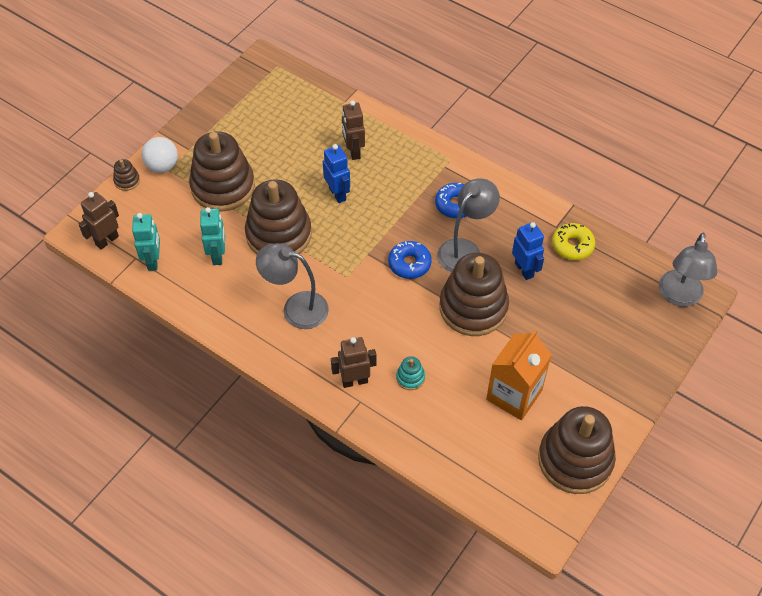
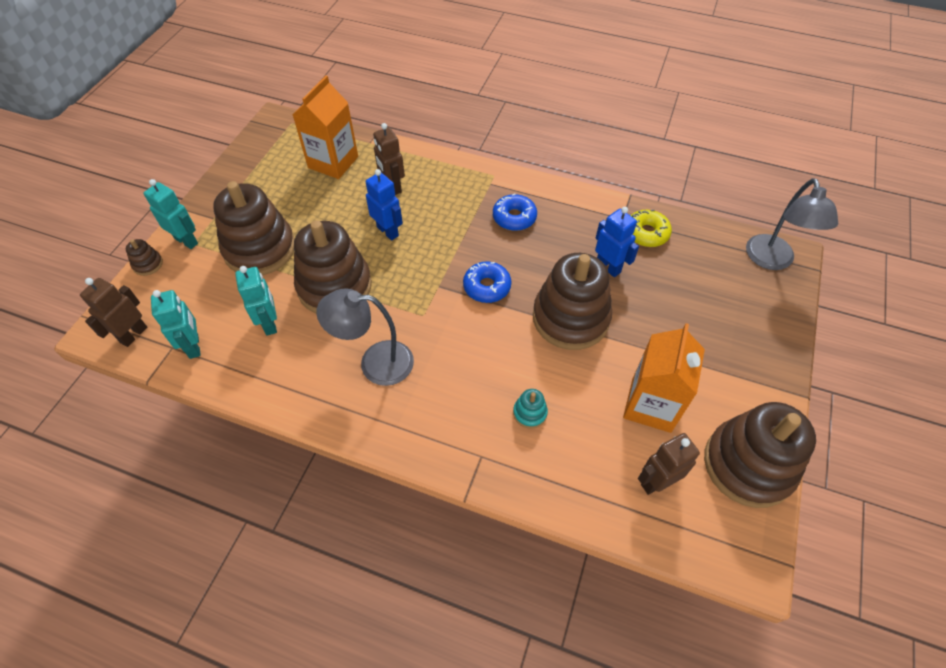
camera: 15 degrees left, 0 degrees up
(162, 166) = (186, 241): white ball -> turquoise robot
(306, 115) = (333, 162): none -> orange carton
(354, 381) = (467, 433): brown robot -> brown robot (656, 482)
(465, 250) = (540, 260): grey lamp -> none

